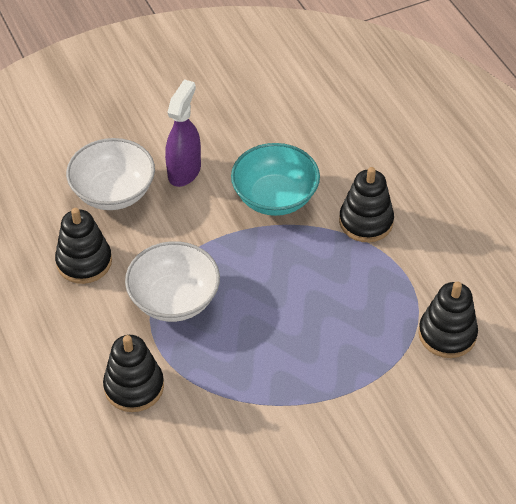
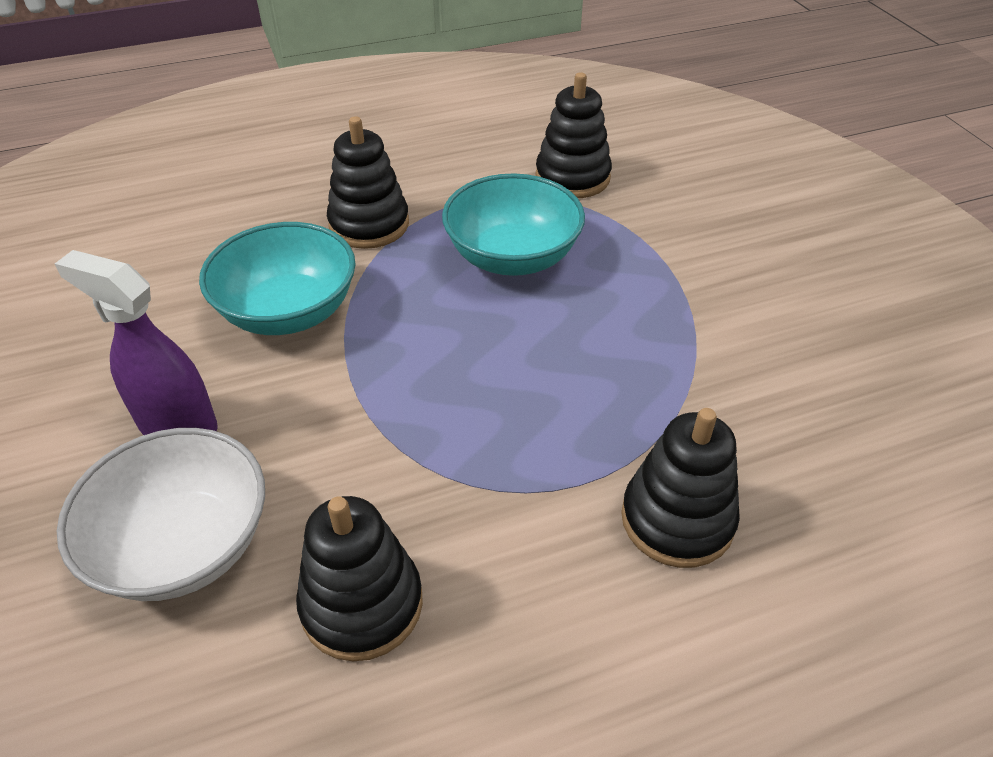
camera: 85 degrees left, 5 degrees down
(174, 299) = (483, 452): white bowl -> none
(343, 302) = (512, 257): none -> turquoise bowl

